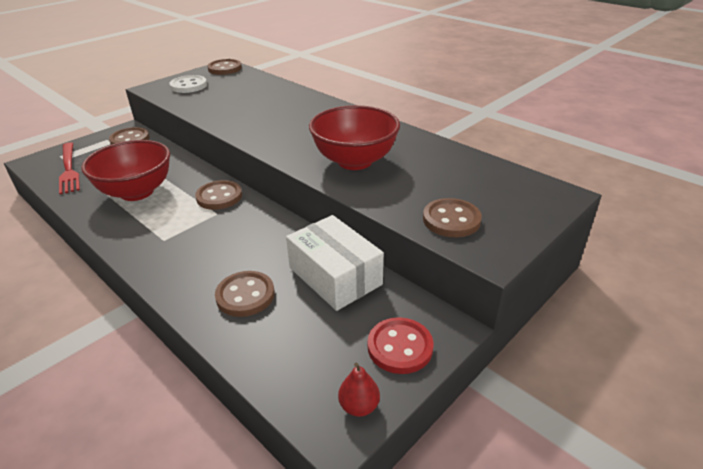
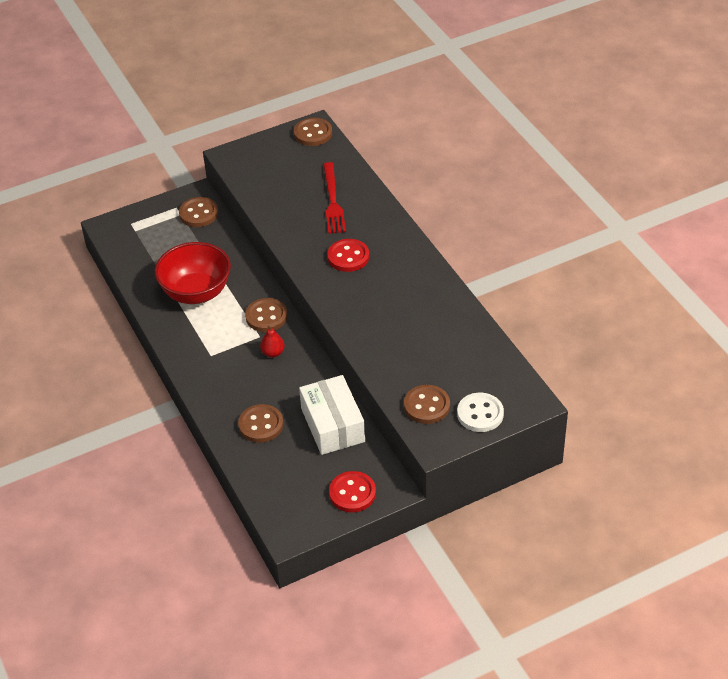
camera: 20 degrees right, 10 degrees up
(69, 169) = (139, 246): red fork -> red fork (333, 201)
(189, 86) = (267, 161): white button -> white button (480, 414)
(292, 126) = (348, 257): none -> red button
(355, 161) = (384, 320): red bowl -> none
(359, 406) = (307, 523): red pear -> red pear (273, 353)

